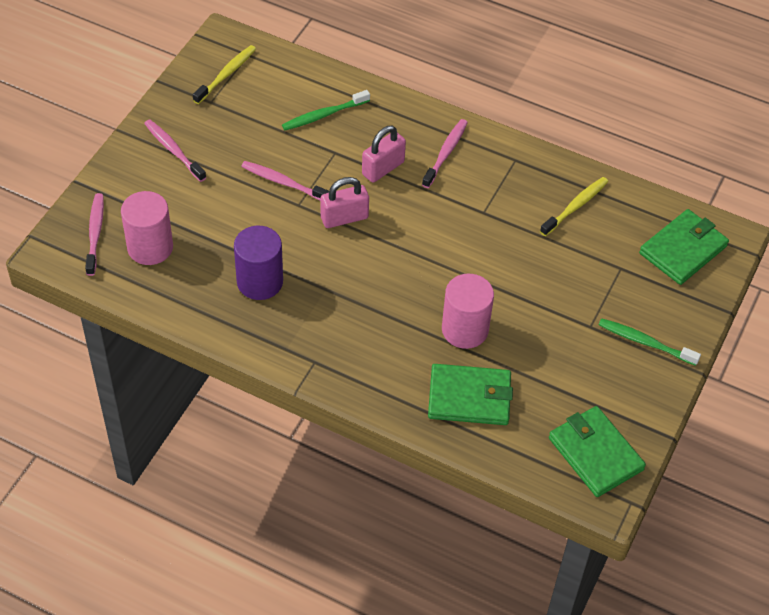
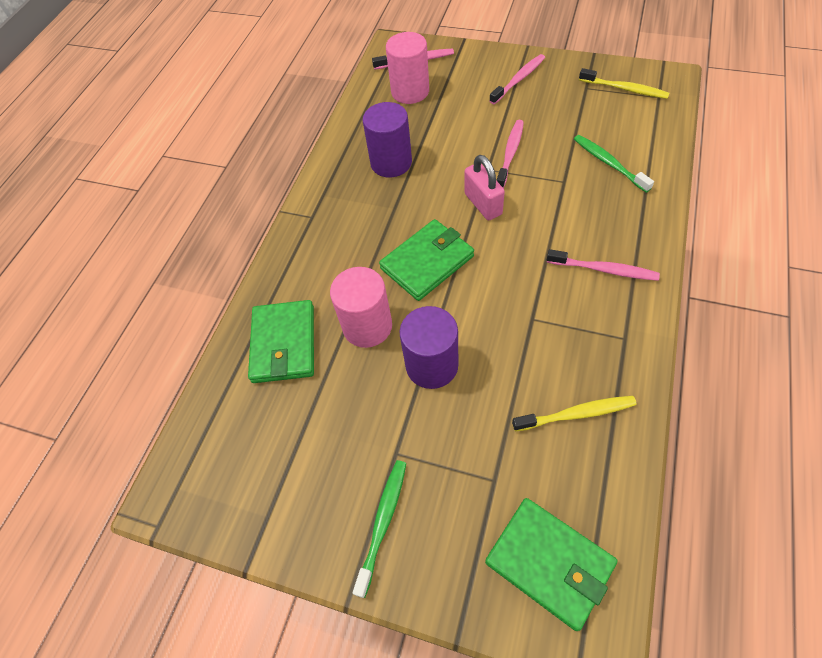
camera: 90 degrees right, 5 degrees up
(383, 168) = (559, 221): pink padlock -> none
(515, 289) = (432, 365): none -> purple cylinder
(575, 206) = (576, 414): yellow toothbrush -> yellow toothbrush turned 45 degrees counterclockwise
(595, 454) = (220, 478): green wallet -> green wallet (427, 262)

